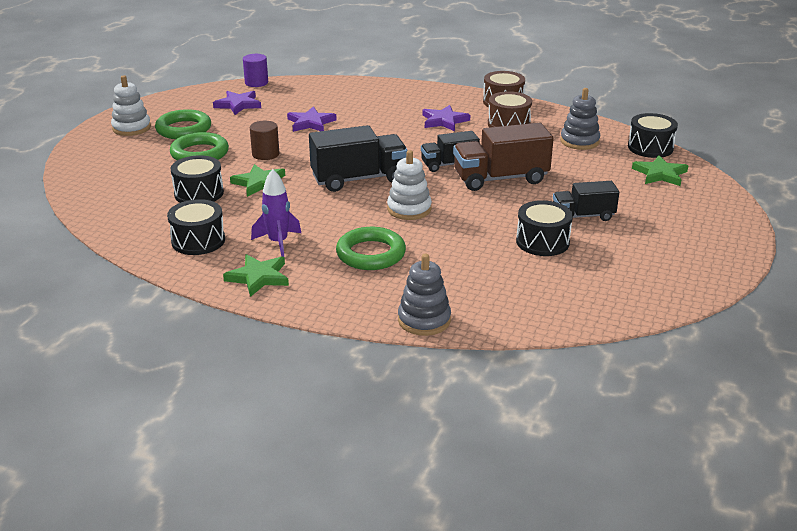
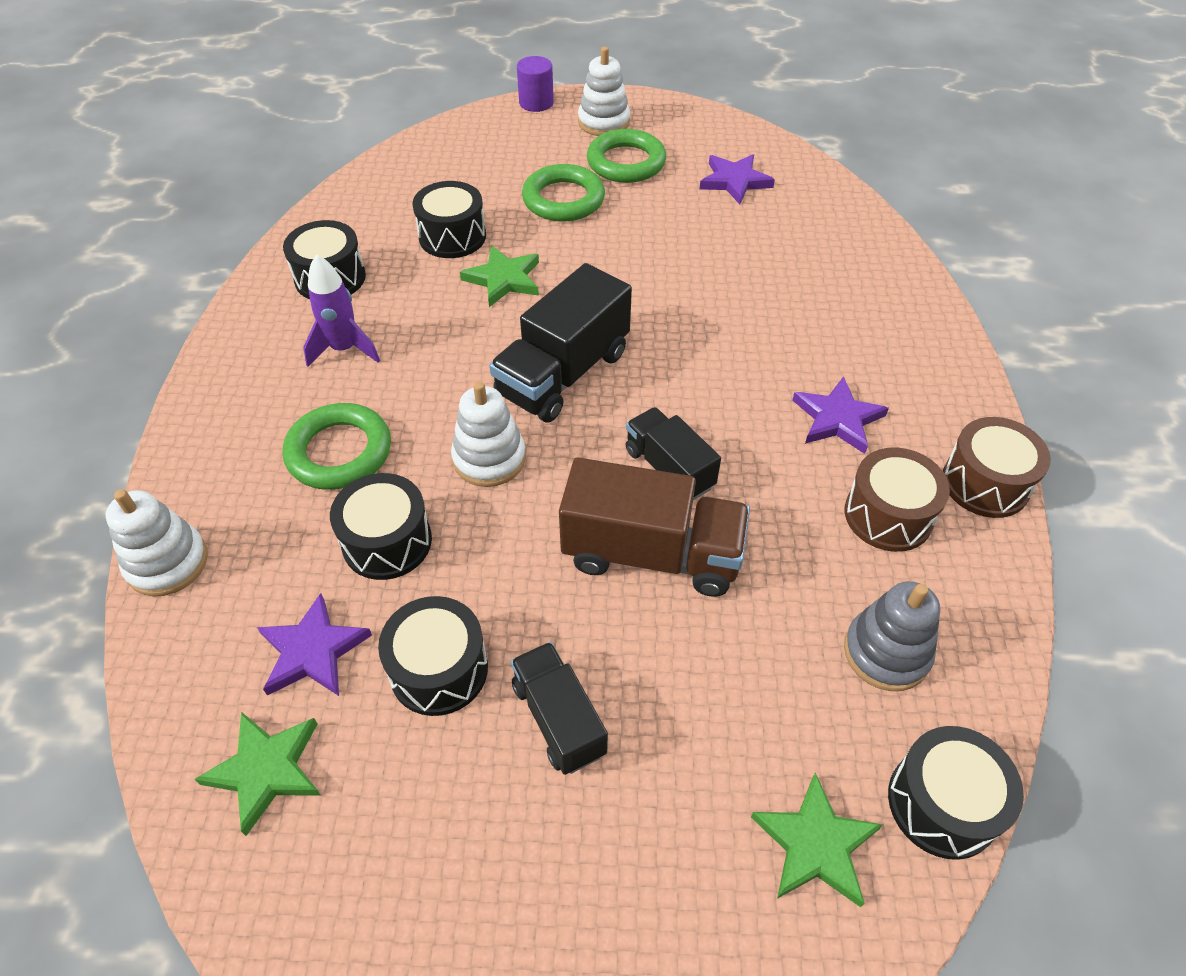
camera: 70 degrees right, 20 degrees up
(256, 83) = (822, 172): purple cylinder -> purple cylinder (536, 103)
(258, 277) = (252, 359): green star -> green star (266, 770)
(265, 154) = (593, 256): brown cylinder -> none
(311, 123) = (723, 267): purple star -> purple star (313, 651)
(359, 179) = (563, 373): black truck -> black truck turned 75 degrees clockwise
(424, 320) = (167, 563): grey stacking toy -> white stacking toy
(451, 246) = (387, 541): none -> black drum
(500, 178) = (651, 554): brown truck -> brown truck turned 135 degrees clockwise

